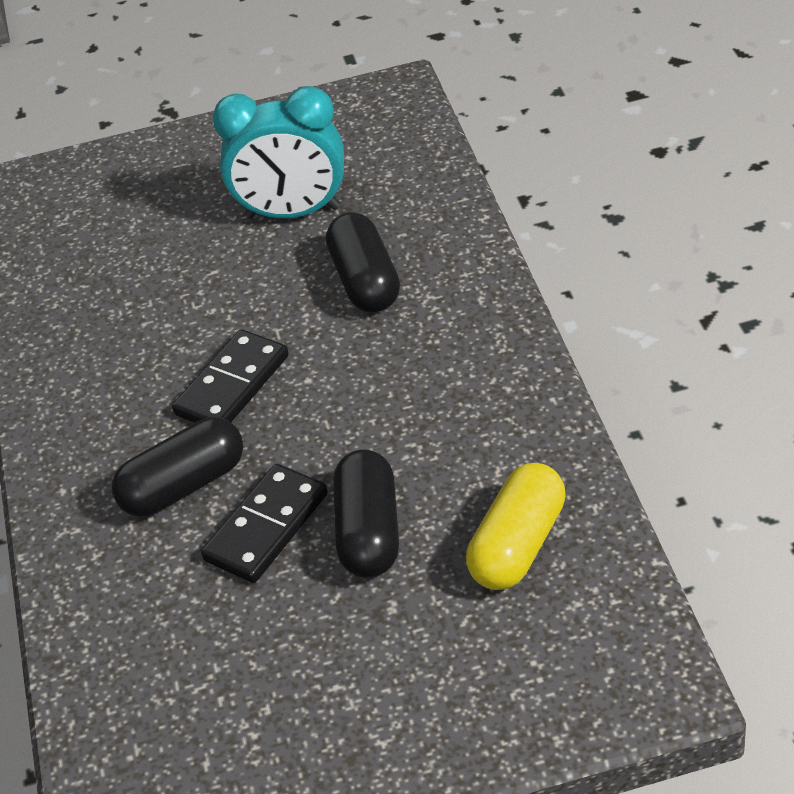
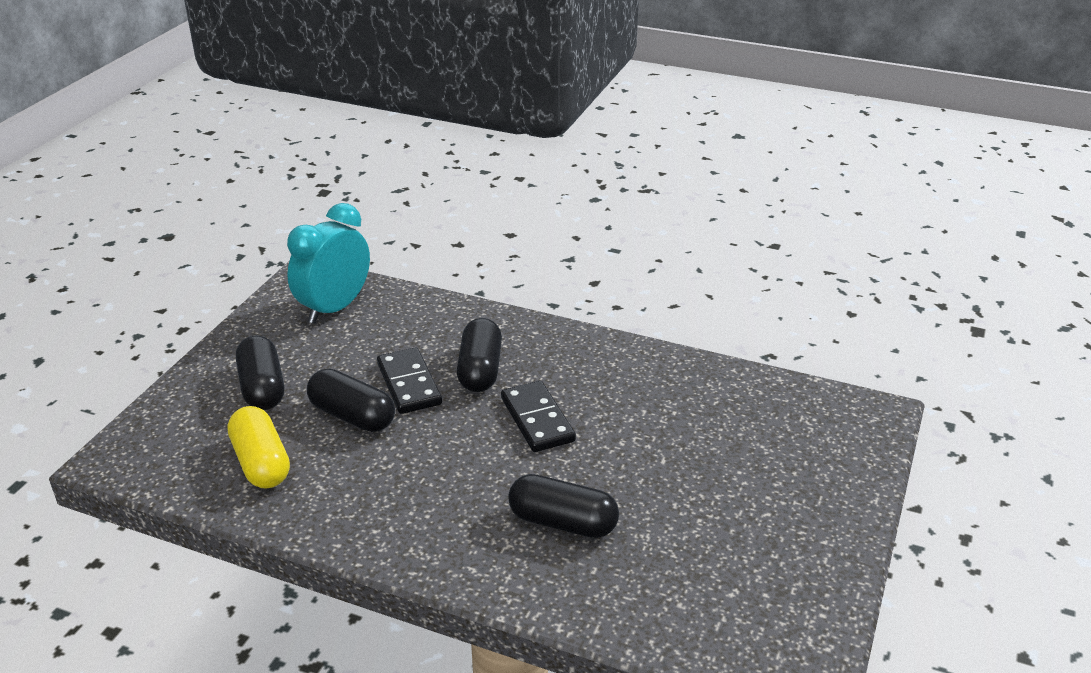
camera: 120 degrees right, 10 degrees down
(293, 212) = (687, 527): turquoise clock -> turquoise clock (334, 308)
(403, 657) = (262, 388): none -> black capsule

